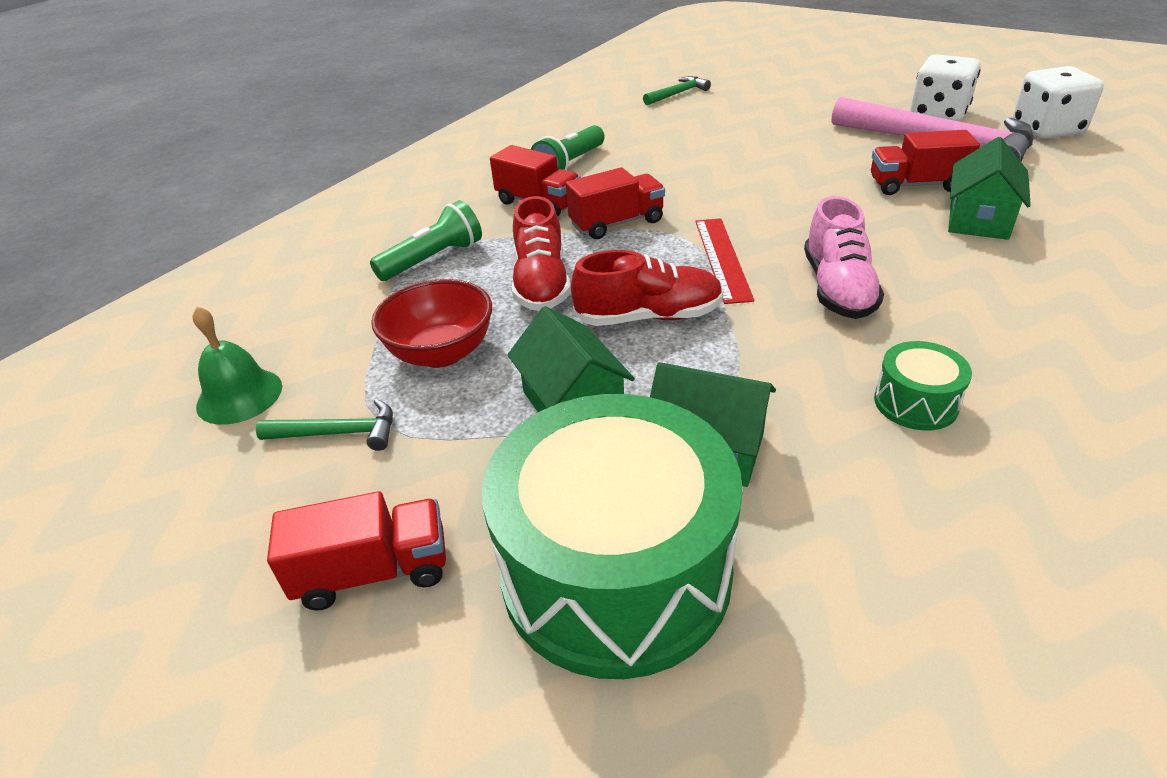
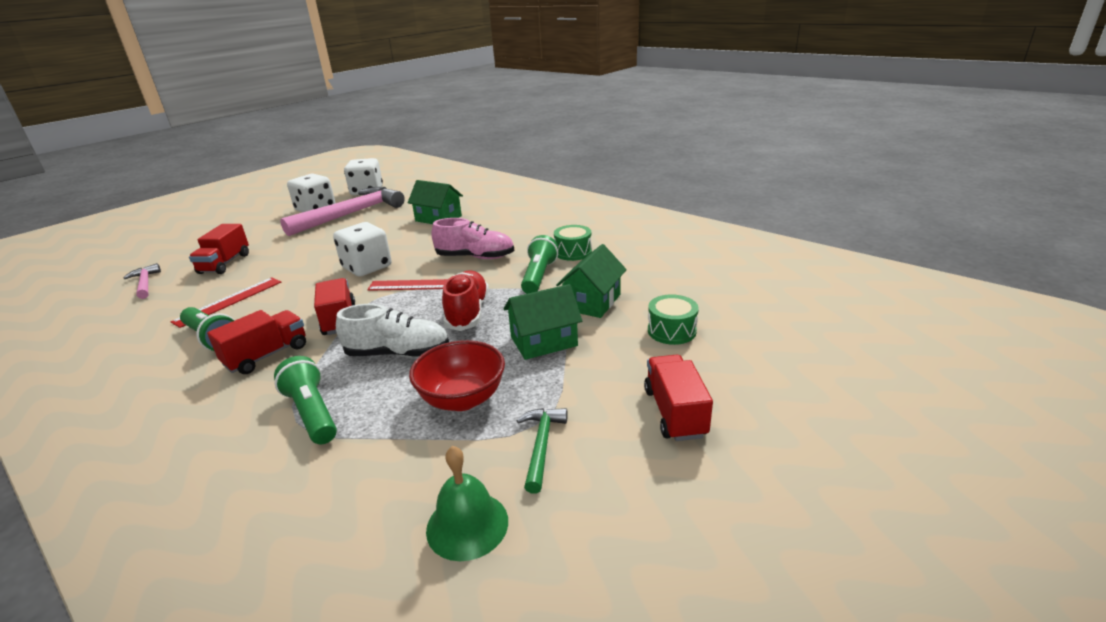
camera: 85 degrees left, 10 degrees down
(541, 283) = (398, 353): red shoe -> white shoe
(615, 571) = (671, 331): green drum -> green drum, size x0.42
(648, 147) = (229, 301): none -> red ruler
(677, 94) = (145, 283): green hammer -> pink hammer
(762, 204) = (367, 267): none -> white dice
(790, 370) = (538, 276): none -> green flashlight
(916, 185) = (390, 226): red truck -> red truck (225, 264)

